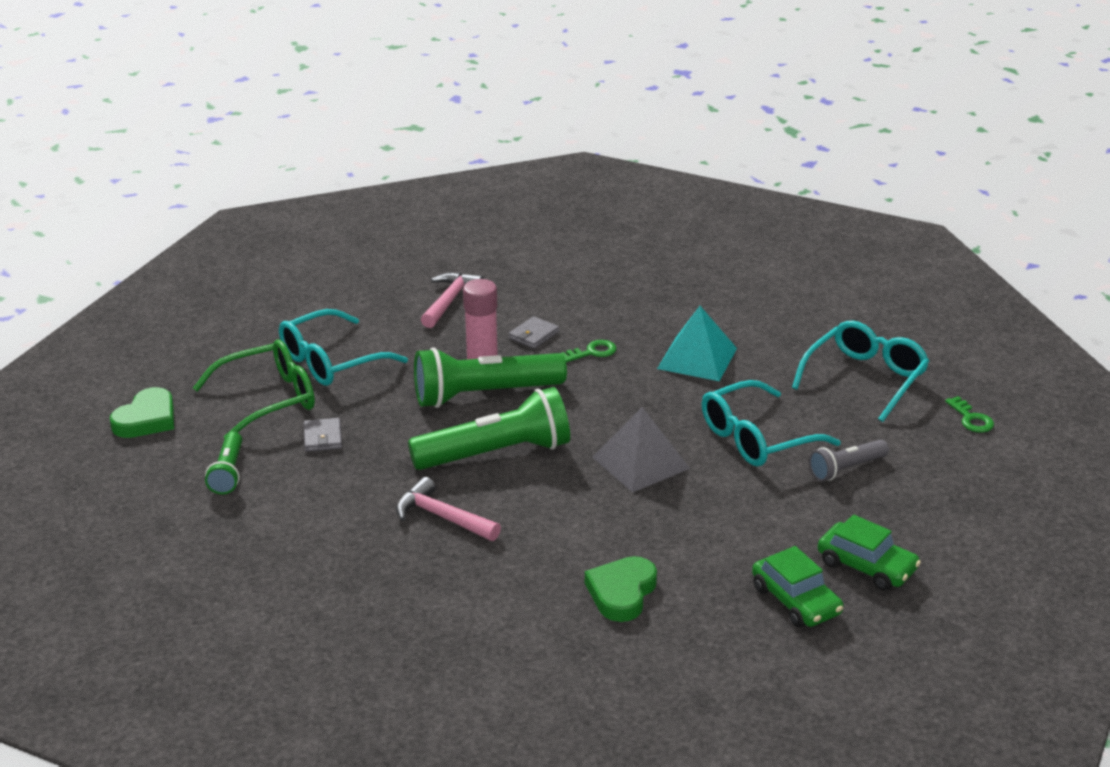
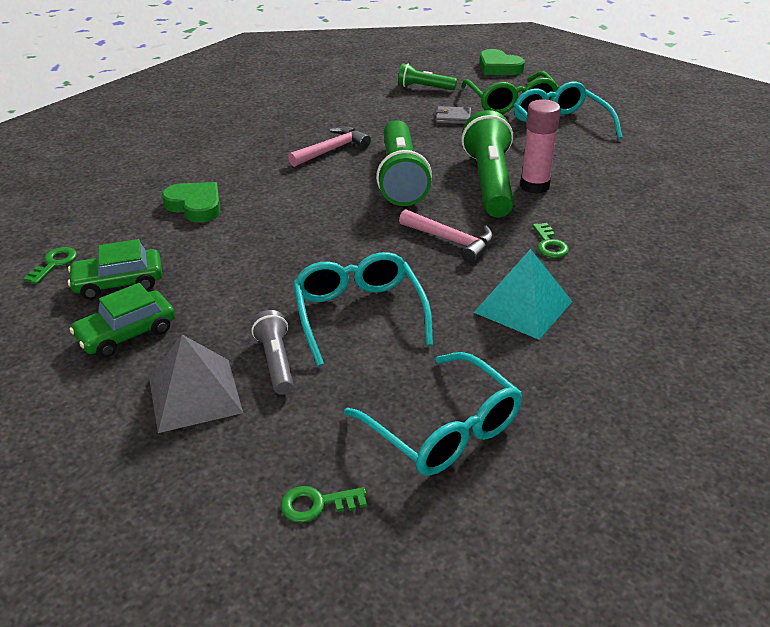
camera: 105 degrees right, 5 degrees up
(449, 301) = (658, 183): pink hammer -> pink hammer (452, 241)
(533, 335) = (588, 217): grey wallet -> none
(640, 462) = (354, 241): grey pyramid -> grey pyramid (195, 394)
(791, 664) = (54, 263): none -> green key

